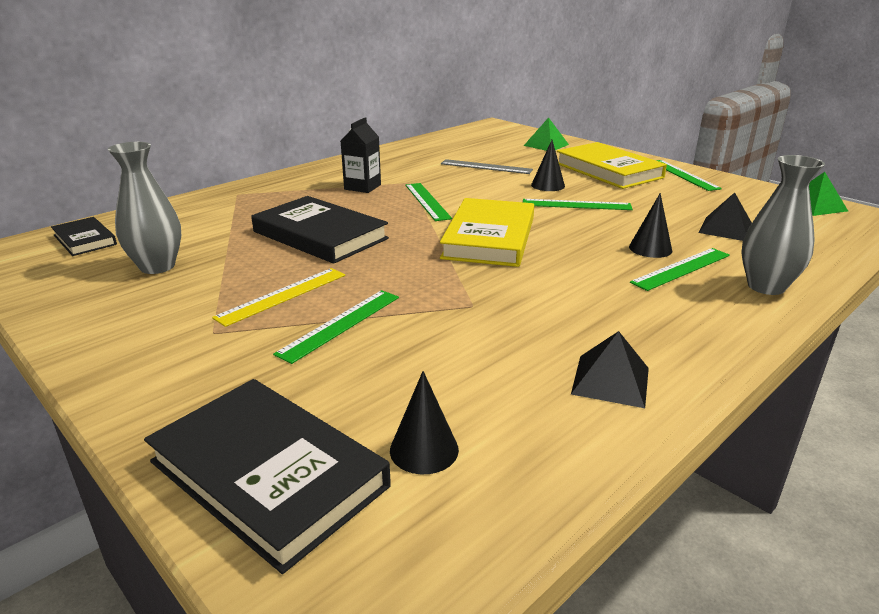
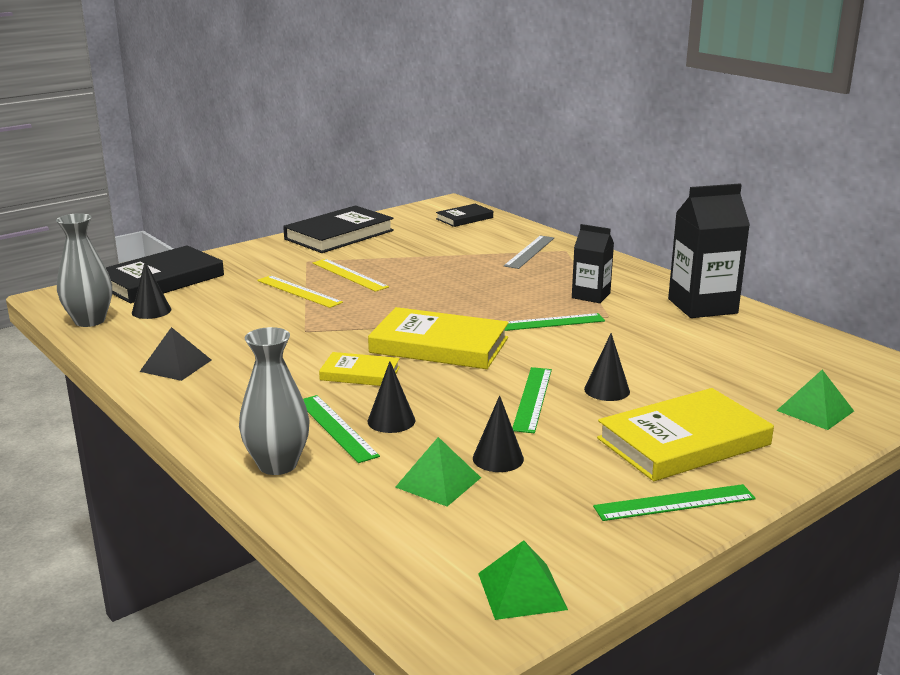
camera: 95 degrees right, 5 degrees down
(157, 266) = (411, 240): grey vase -> grey vase (90, 321)
(320, 235) = (459, 282): black book -> black book (339, 235)
(341, 324) = (298, 291): green ruler -> yellow ruler
(386, 158) = (702, 306): none -> black carton
(486, 167) = (681, 359): grey ruler -> grey ruler (530, 252)
(569, 267) = (360, 373): none -> yellow book
(675, 213) = (498, 458): none -> black cone
(726, 229) = (438, 482): black pyramid -> green pyramid

